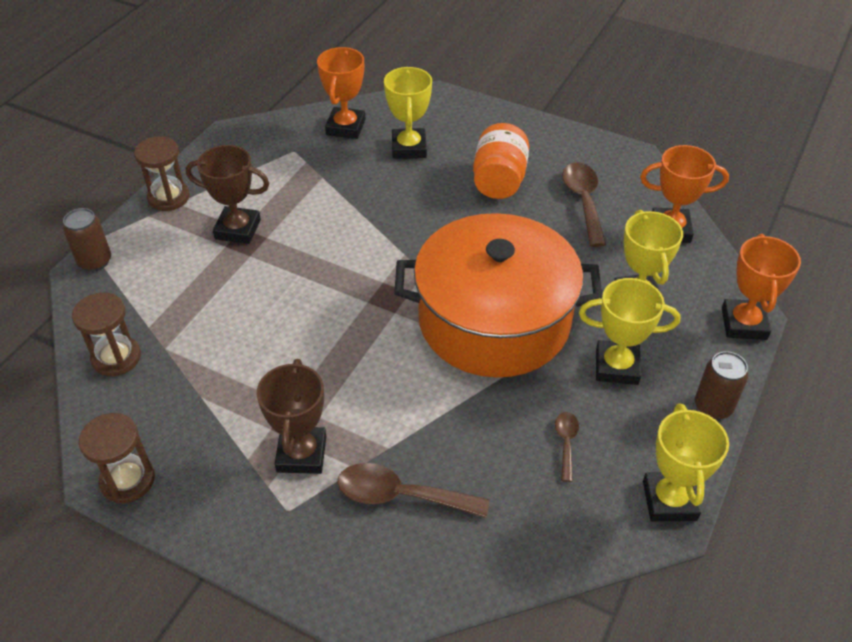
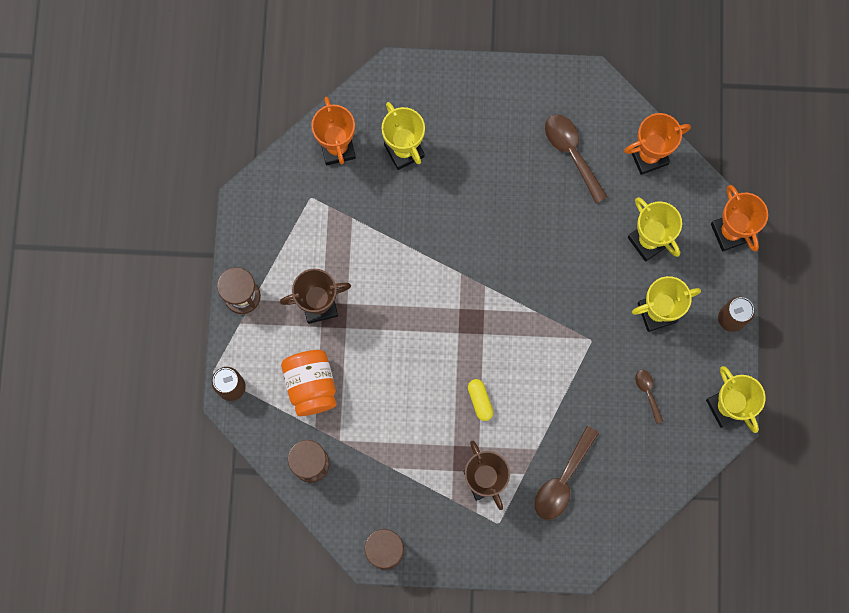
camera: 25 degrees left, 30 degrees up
(350, 372) = (480, 401): none -> yellow capsule
(401, 495) = (562, 480): brown spoon -> brown spoon turned 45 degrees counterclockwise
(494, 320) = (556, 309): orange pot -> none
(499, 181) = (496, 158): orange jar -> orange jar (311, 385)

